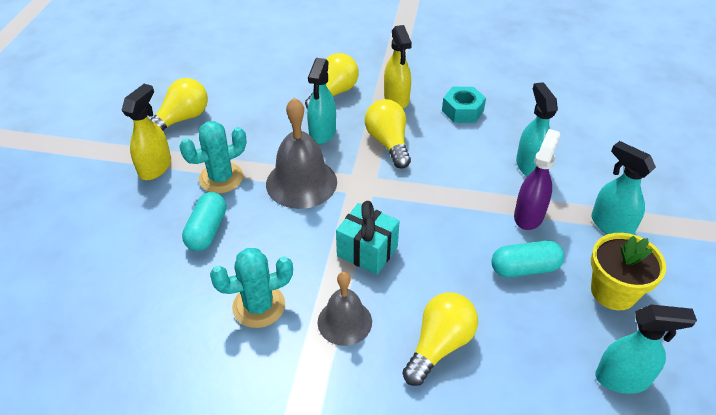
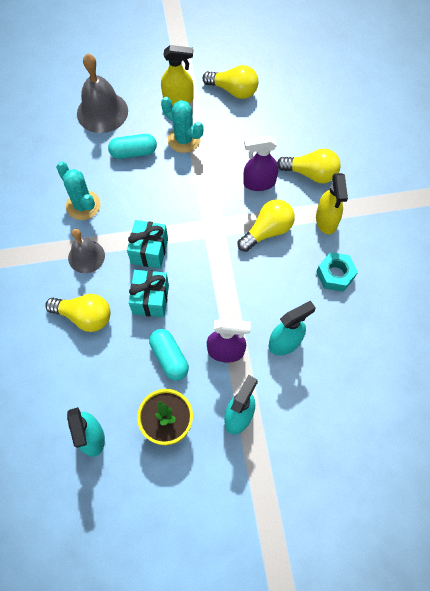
camera: 70 degrees right, 20 degrees up
(301, 182) = (199, 189): grey bell -> grey bell (102, 112)
(322, 133) = (259, 183): turquoise spray bottle -> purple spray bottle
(396, 99) = (326, 221): yellow spray bottle -> yellow spray bottle turned 60 degrees counterclockwise
(438, 267) = (150, 299): none -> turquoise gift

